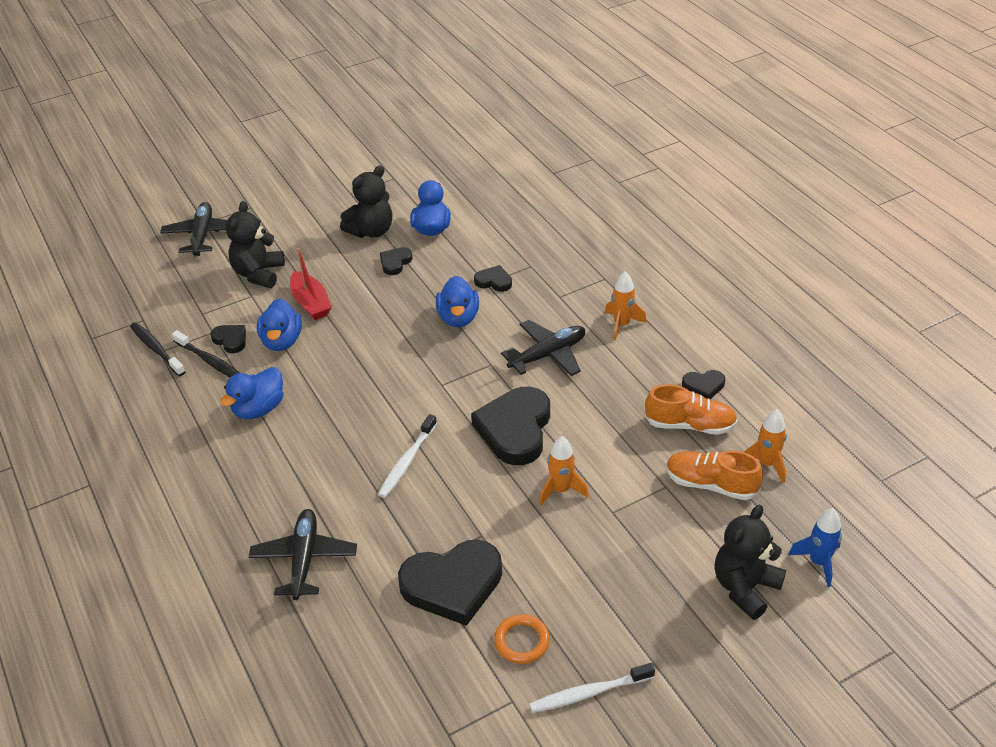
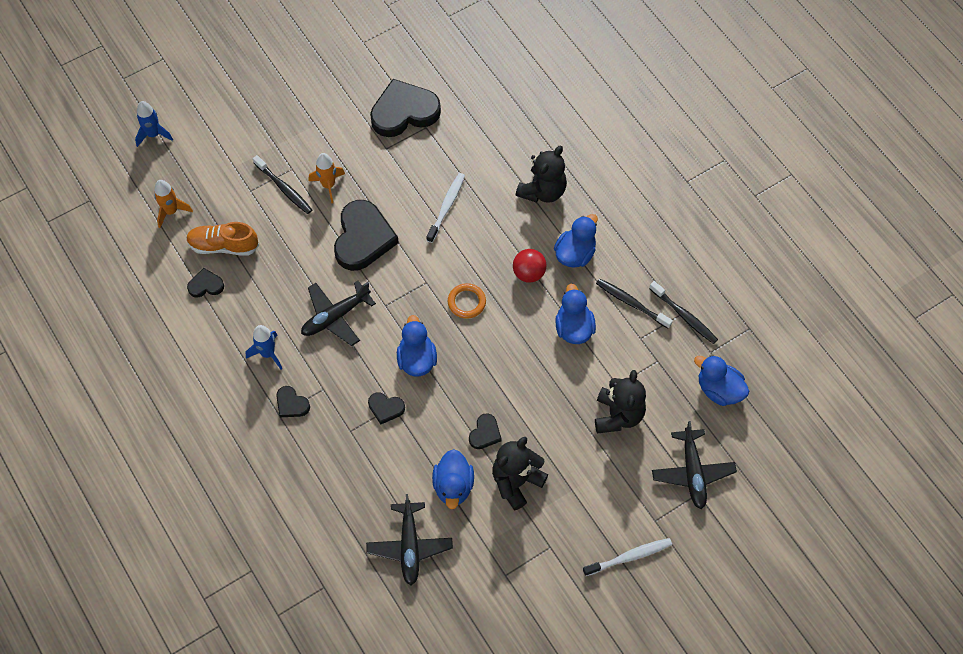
camera: 175 degrees right, 20 degrees up
(149, 291) = (719, 390): none -> blue duck
(230, 340) = (620, 328): black heart -> black heart (291, 404)
(304, 559) = (509, 127): black plane -> black plane (409, 546)
(311, 303) = (557, 376): red boat -> none
(319, 391) = (529, 273): none -> red ball
(522, 641) = (357, 77): orange ring -> orange ring (466, 302)
(589, 693) = (316, 47): white toothbrush -> white toothbrush (629, 557)
(620, 487) = (284, 188): none -> black toothbrush
(622, 325) = (268, 353): orange rocket -> blue rocket
(710, 484) = (216, 193): orange shoe -> none
(745, 588) = (207, 115): black teddy bear -> black teddy bear (542, 191)

